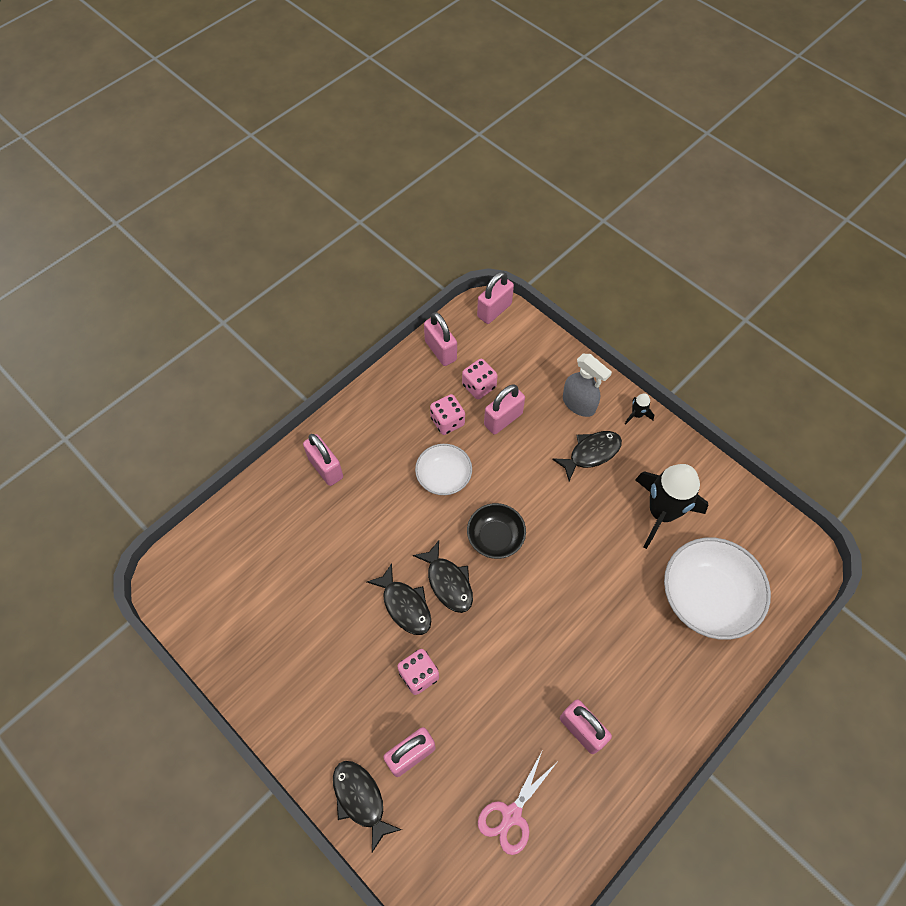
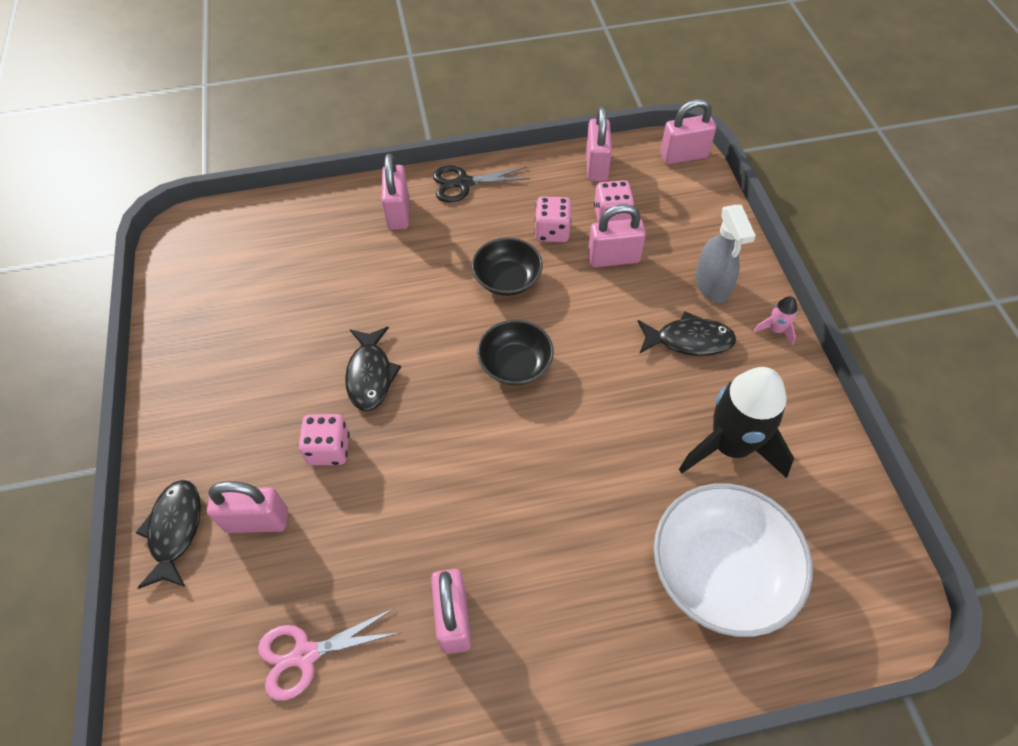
camera: 35 degrees right, 5 degrees down
(356, 416) = (464, 183): none -> black scissors
(443, 476) = (507, 279): white bowl -> black bowl
(448, 582) = (431, 379): black fish -> none
(637, 414) = (775, 329): black rocket -> pink rocket

